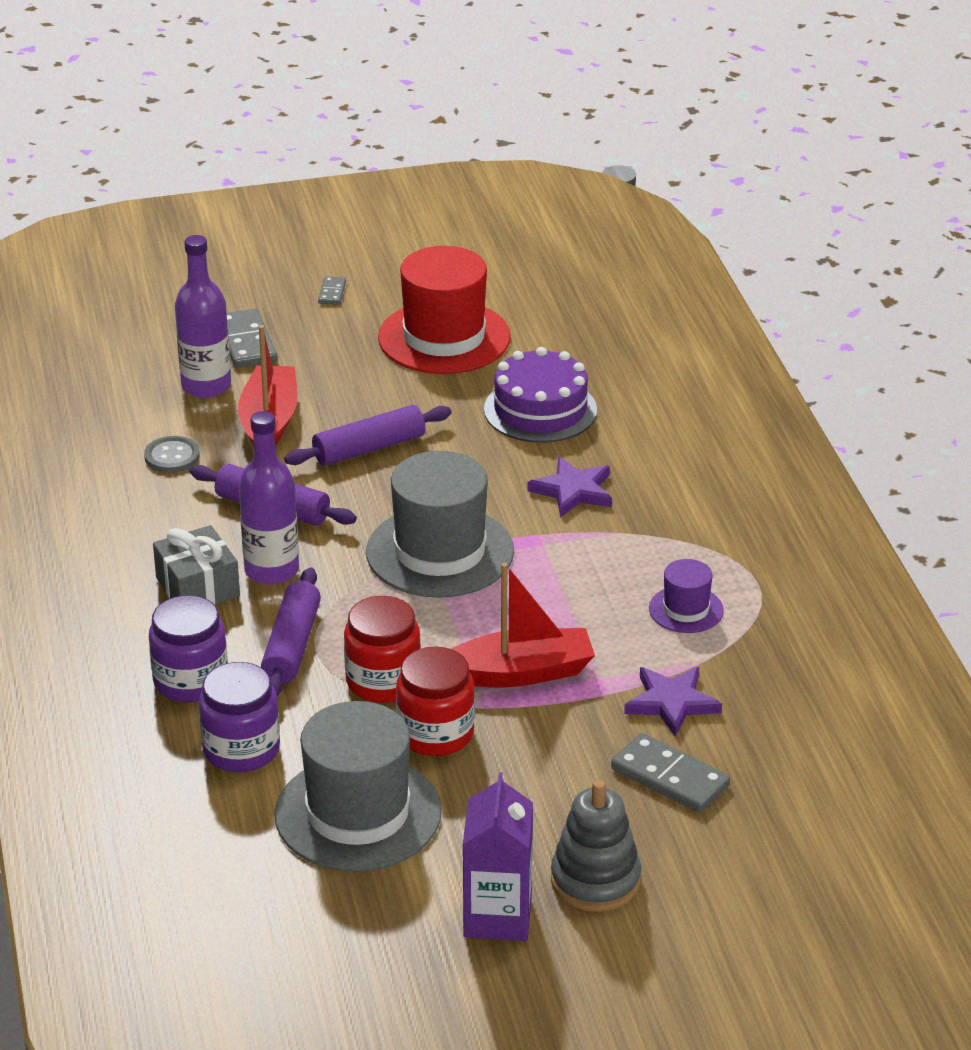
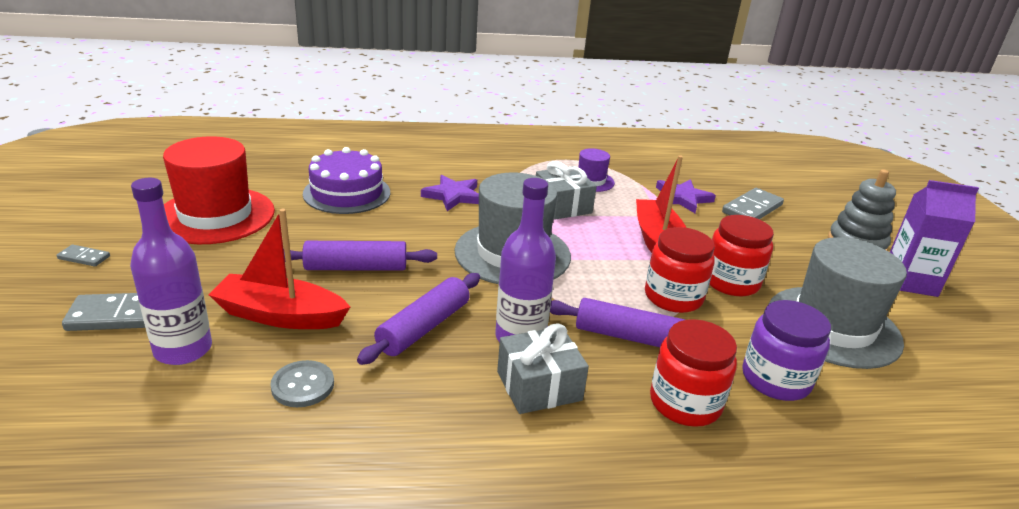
camera: 85 degrees left, 5 degrees down
(190, 681) = (685, 403): purple jar -> red jar
(369, 448) = (356, 267): purple rolling pin -> purple rolling pin turned 75 degrees counterclockwise
(588, 585) = (562, 206): none -> grey gift

